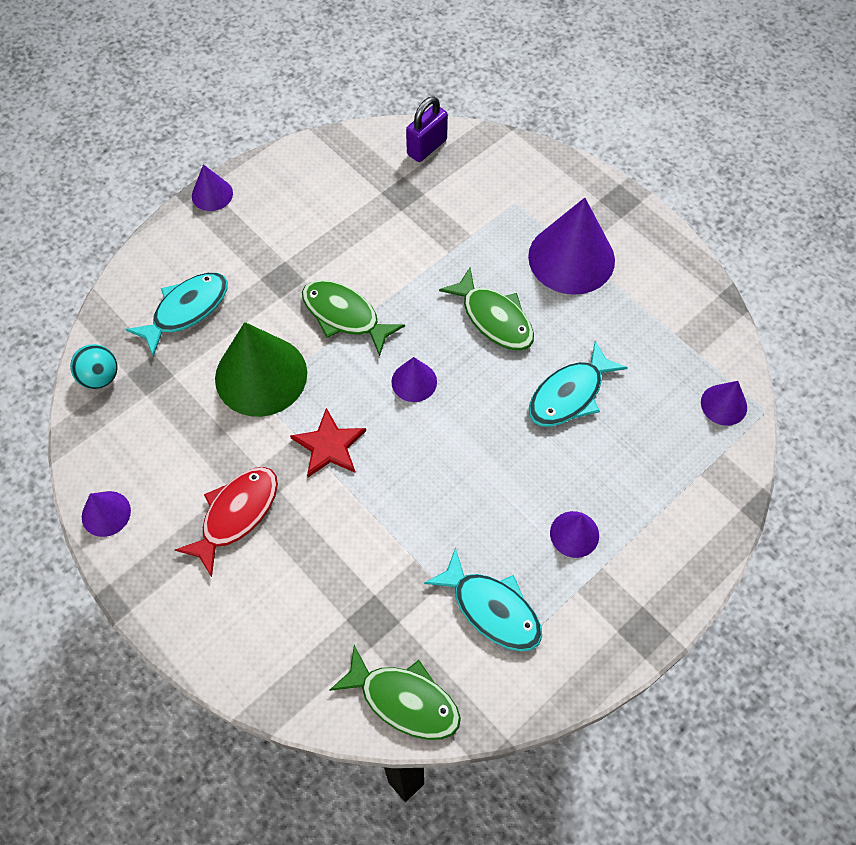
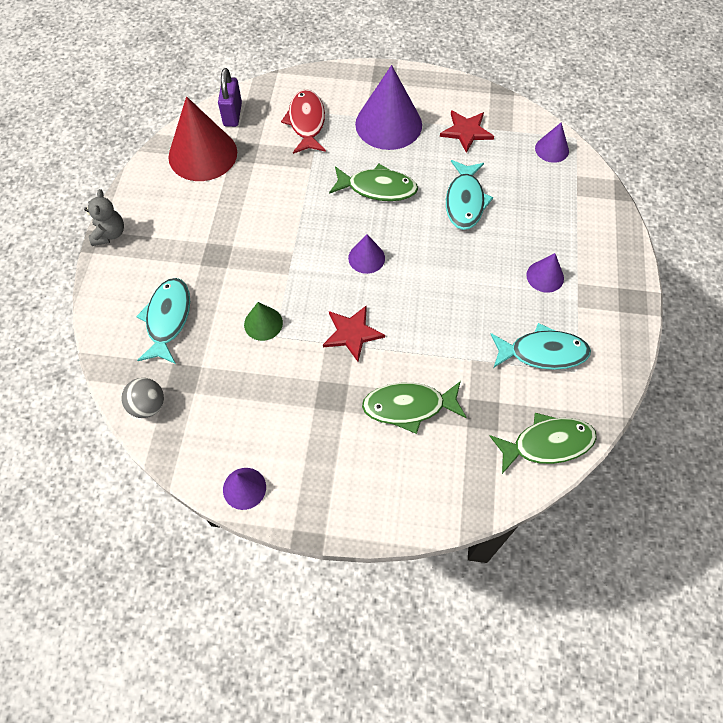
camera: 40 degrees left, 0 degrees up
(100, 377) = (148, 405): turquoise ball -> grey ball
(212, 194) = (110, 234): purple cone -> grey teddy bear
(236, 515) = (335, 420): red fish -> red fish (306, 122)
(261, 375) = (263, 323): green cone -> green cone, size x0.49
(345, 316) = (282, 249): green fish -> green fish (409, 406)
(361, 170) = (202, 154): none -> red cone
(647, 321) = (466, 131): none -> red star

